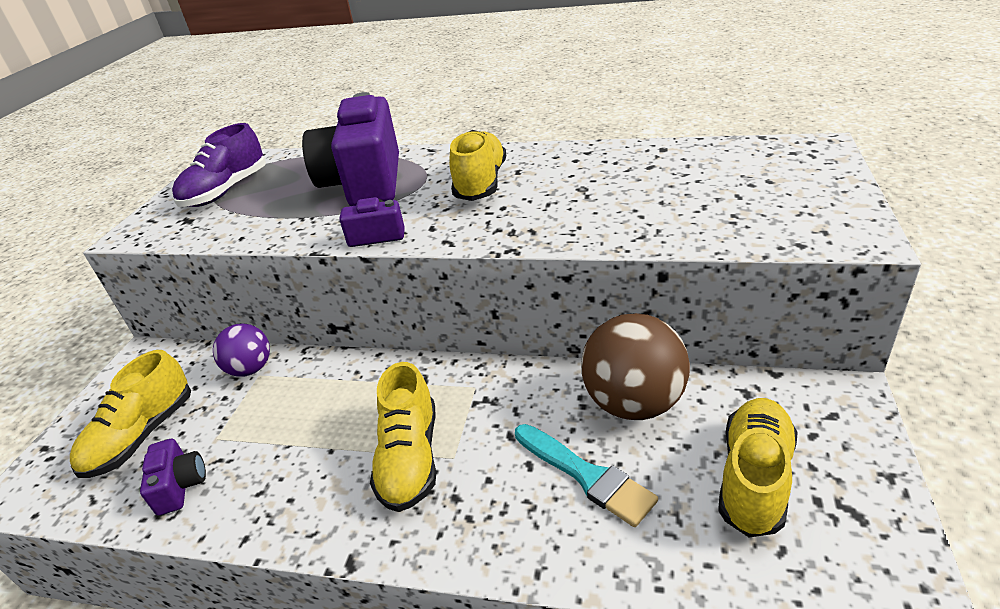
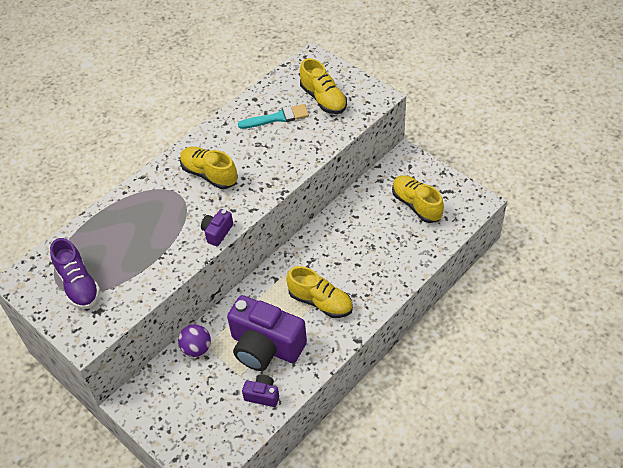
camera: 60 degrees left, 15 degrees up
(142, 435) = (208, 408): yellow shoe -> yellow shoe (323, 99)
(365, 183) = (150, 218): purple camera -> purple camera (265, 346)
(586, 475) = (377, 250): turquoise brush -> turquoise brush (277, 118)
(633, 403) = (355, 215): brown ball -> none

